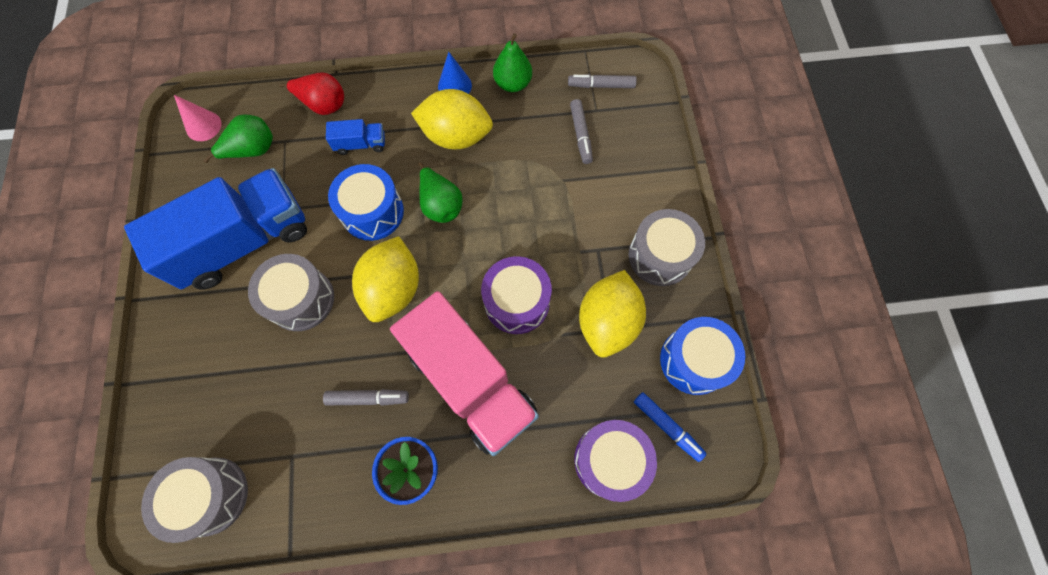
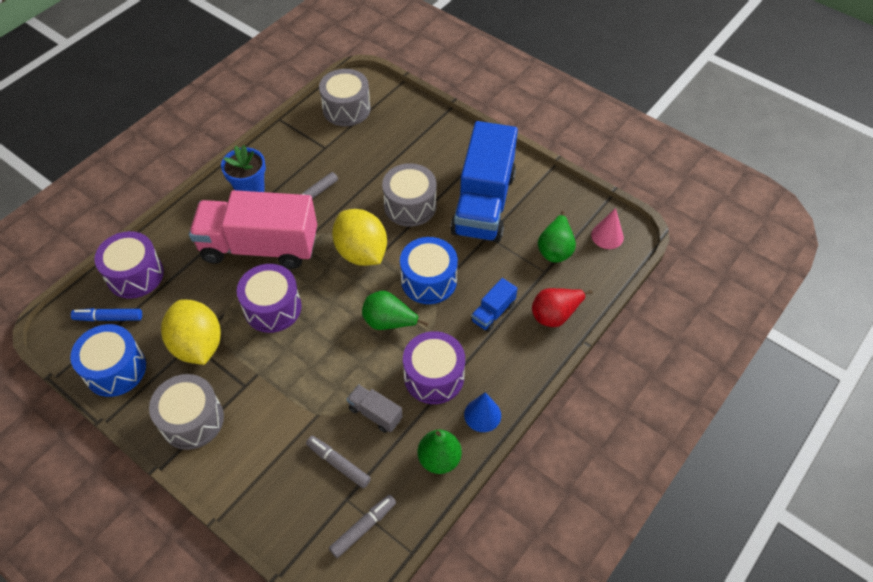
camera: 135 degrees right, 15 degrees down
(456, 136) = (434, 376): yellow lemon -> purple drum
(523, 146) = (375, 413): none -> grey truck

